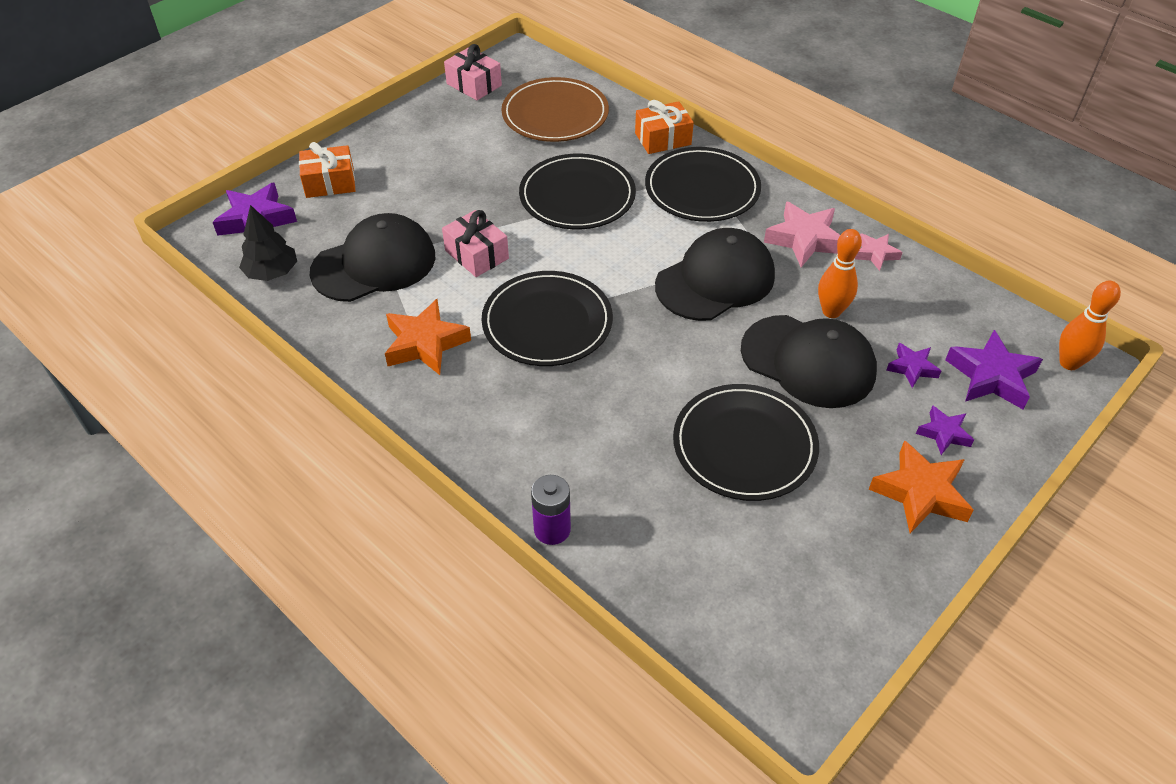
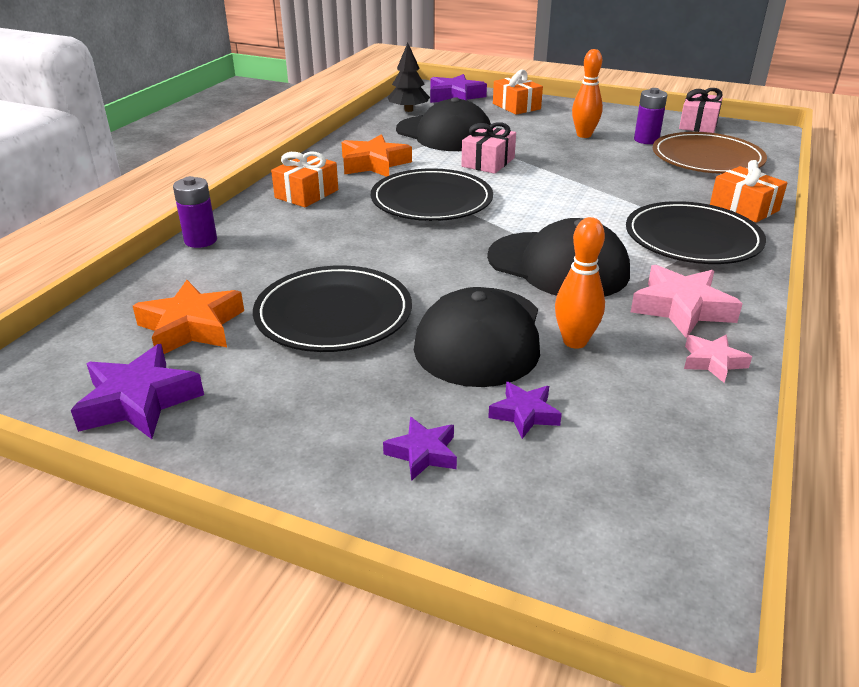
camera: 70 degrees right, 15 degrees down
(476, 418) = (306, 194): none -> orange gift
(490, 131) = (646, 140): none -> purple battery
(577, 196) = (606, 185): black plate -> none
(920, 493) = (312, 442): orange star -> orange star (191, 327)
(991, 376) = (560, 491): purple star -> purple star (139, 401)
(1069, 363) = (658, 584): orange bowling pin -> orange bowling pin (584, 135)

